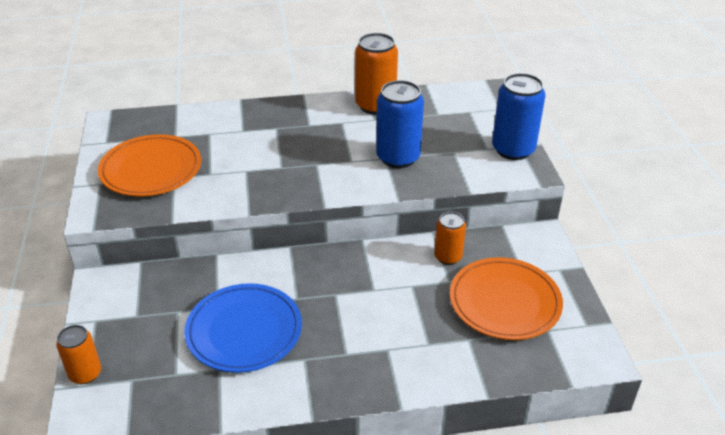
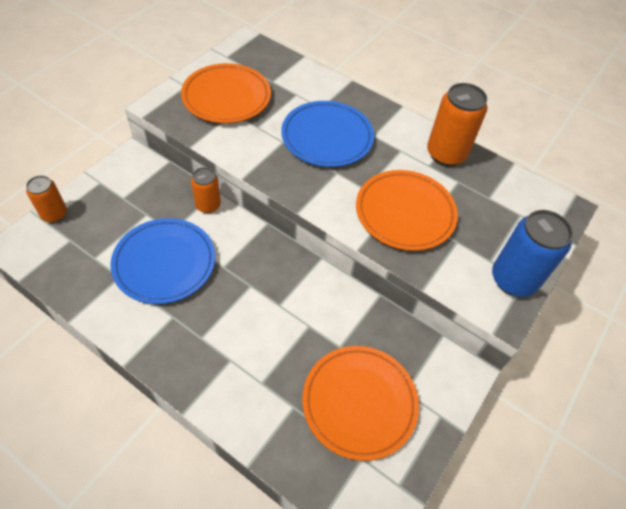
camera: 40 degrees right, 15 degrees up
(276, 147) = (327, 137): none -> blue plate
(398, 157) = (405, 213): blue can -> orange plate
(448, 257) = (365, 326): orange can -> orange can (208, 205)

